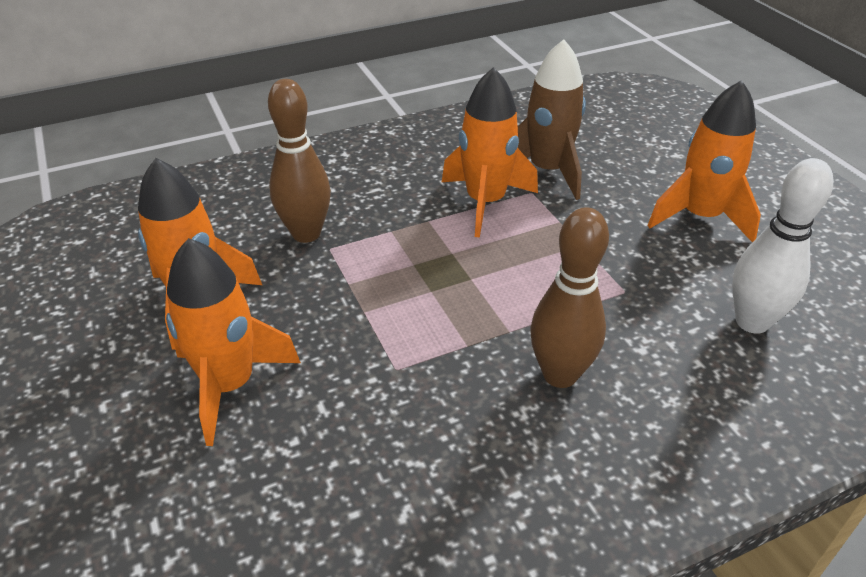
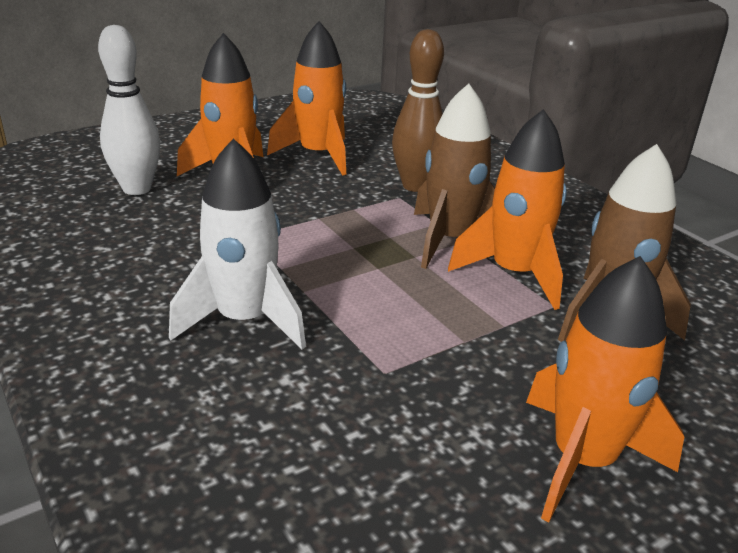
camera: 80 degrees right, 10 degrees down
(425, 228) = (450, 240): none -> brown rocket
(560, 374) = (244, 320): brown bowling pin -> white rocket
(752, 322) = (348, 487): white bowling pin -> white bowling pin (137, 189)

